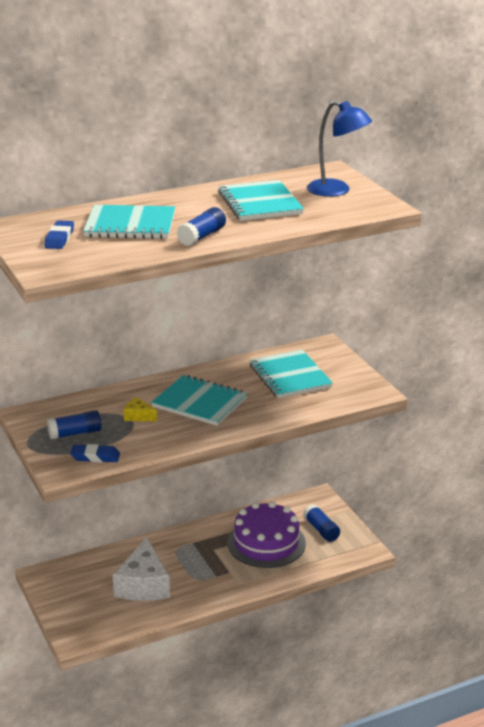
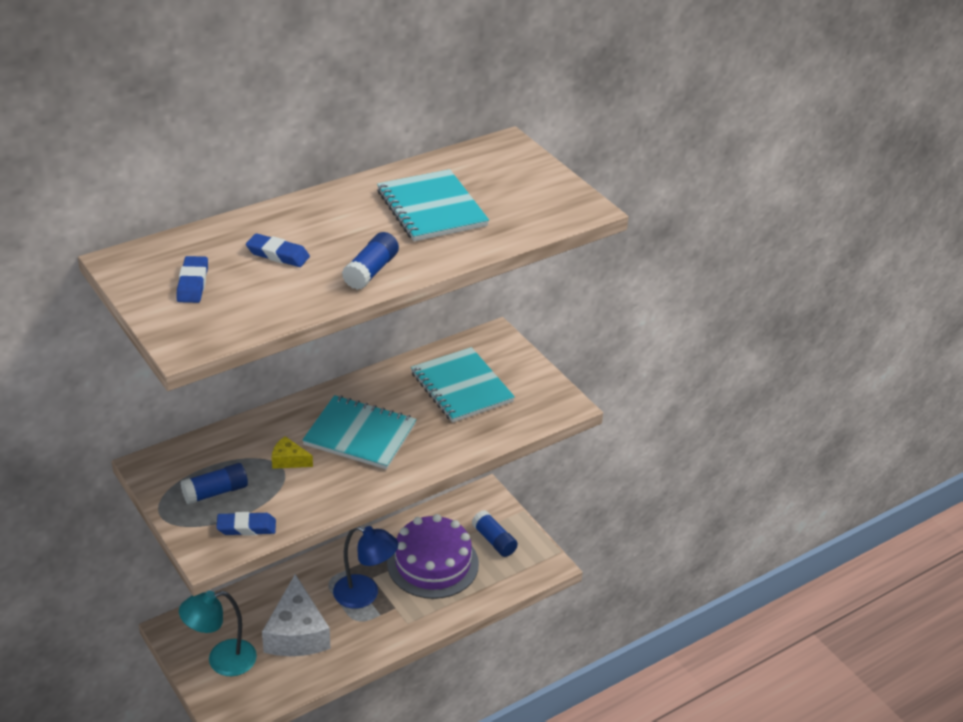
camera: 10 degrees left, 10 degrees up
(78, 599) = (222, 660): none -> turquoise lamp
(130, 225) = (278, 254): turquoise notebook -> blue eraser
(337, 190) = (521, 182): blue lamp -> blue lamp (365, 595)

